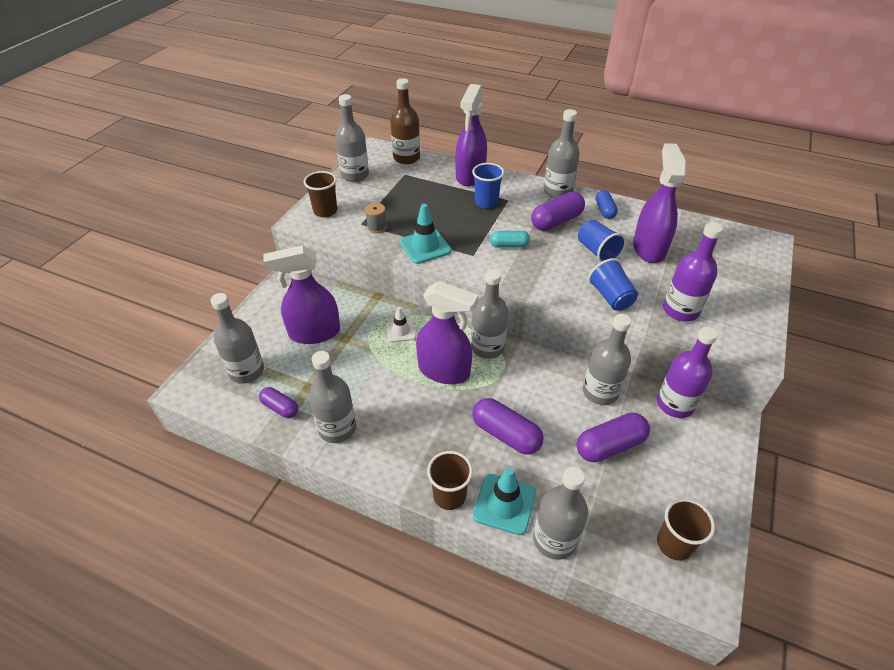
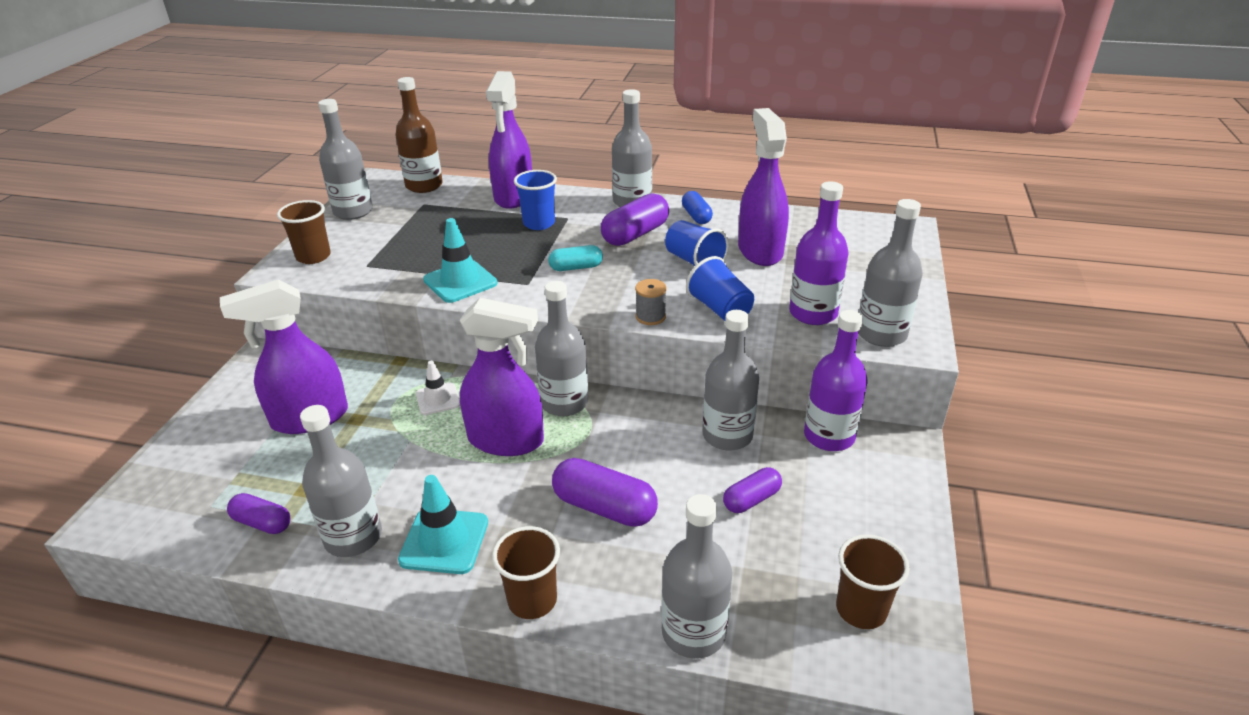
camera: 10 degrees left, 10 degrees down
(246, 371) = (207, 482): grey bottle -> grey bottle (881, 334)
(377, 227) = (389, 267): grey spool -> grey spool (650, 316)
(504, 504) = (614, 598): turquoise traffic cone -> turquoise traffic cone (444, 541)
(610, 446) = (751, 499): purple capsule -> purple capsule, size x0.61

